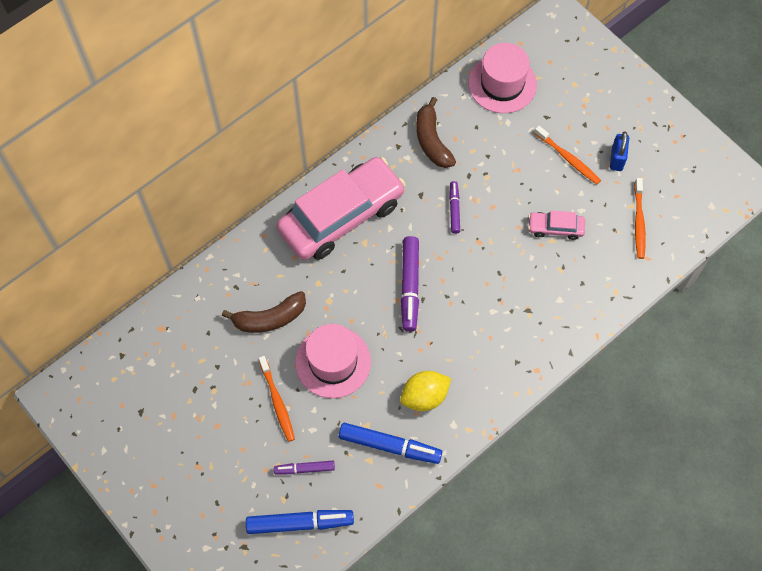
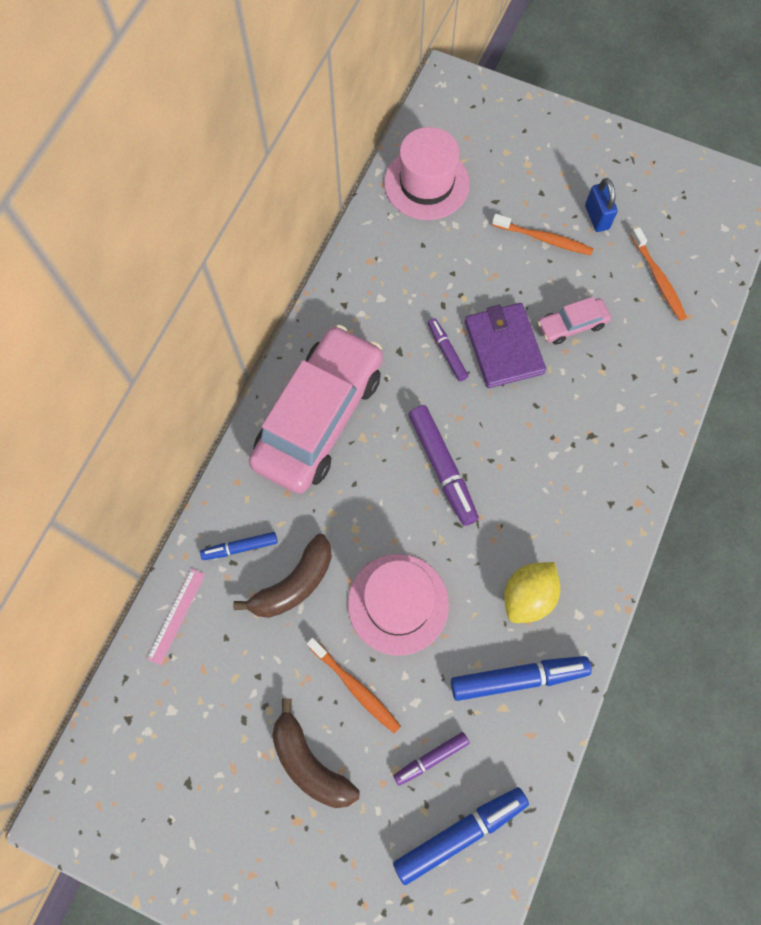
camera: 25 degrees left, 5 degrees up
(183, 304) = (176, 616): none -> pink ruler
(245, 279) = (240, 547): none -> blue marker
(432, 141) = (380, 282): brown banana -> brown banana (310, 762)
(497, 223) = (503, 347): none -> purple wallet

